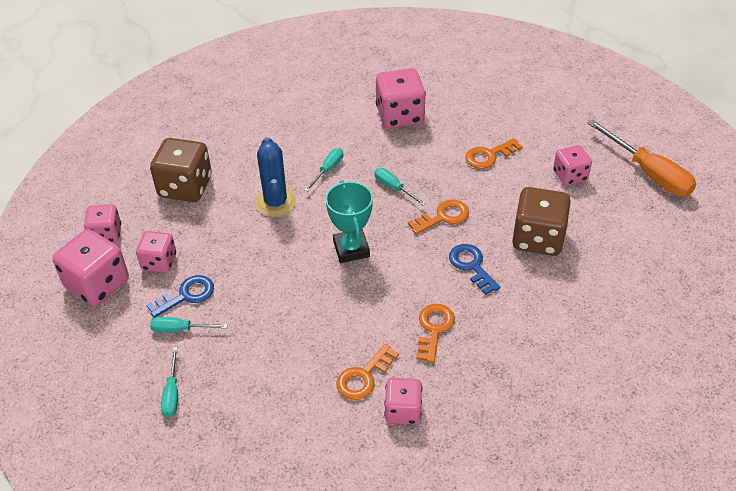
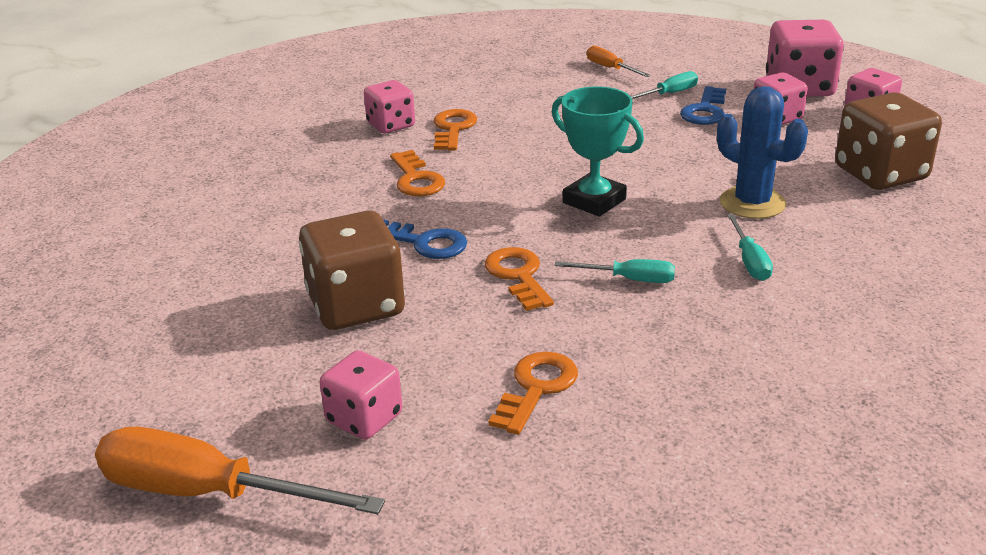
camera: 145 degrees right, 15 degrees down
(172, 393) = (610, 68): turquoise screwdriver -> orange screwdriver
(400, 115) = (767, 385): pink dice -> none
(443, 217) = (518, 276): orange key -> orange key turned 135 degrees clockwise

